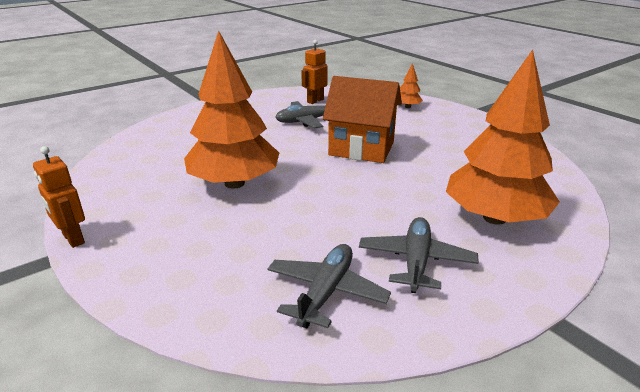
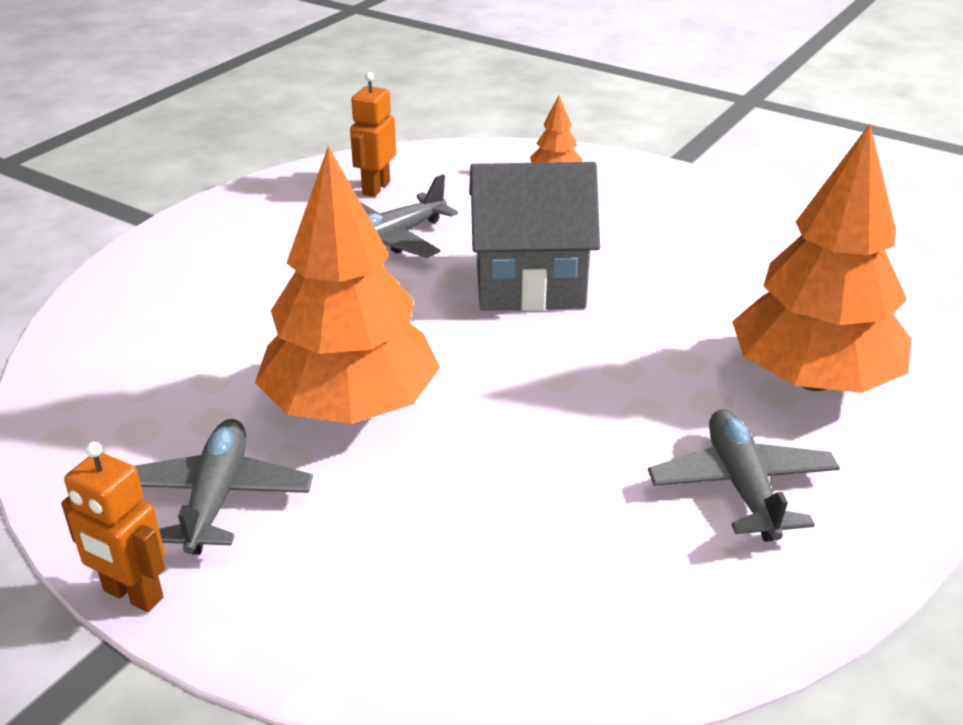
camera: 20 degrees left, 5 degrees up
(326, 292) = (642, 575): grey plane -> grey plane (217, 497)
(361, 149) = (529, 284): orange house -> grey house

